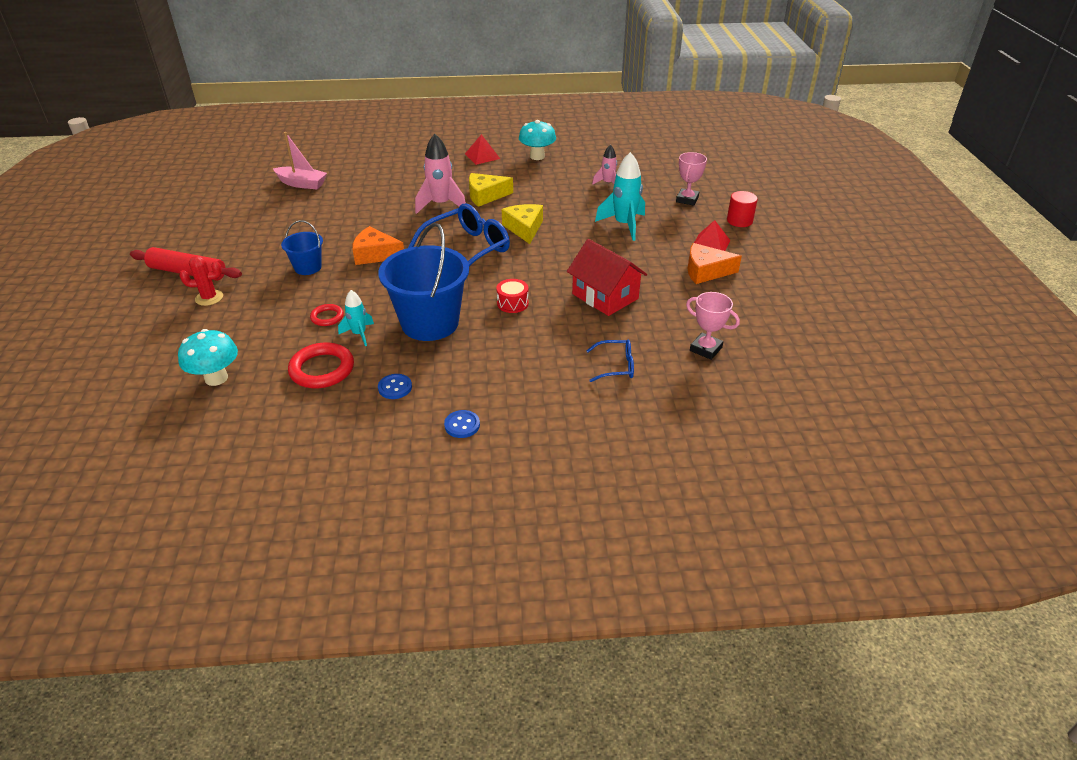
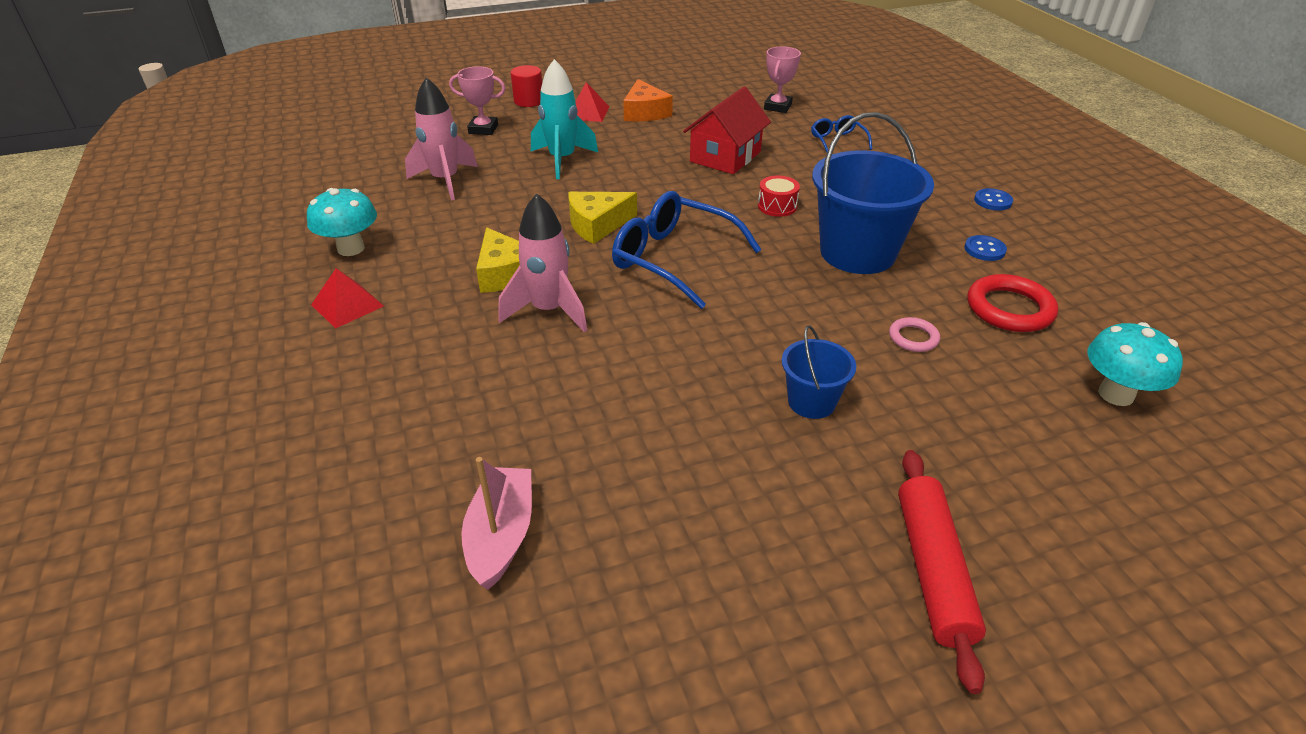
camera: 105 degrees left, 0 degrees up
(209, 298) = (975, 493): red cactus -> none
(327, 317) = (913, 338): red ring -> pink ring
(359, 334) = (923, 299): turquoise rocket -> none
(375, 254) = (733, 339): orange cheese -> none
(607, 183) = (445, 181): pink rocket -> pink rocket, size x1.73

